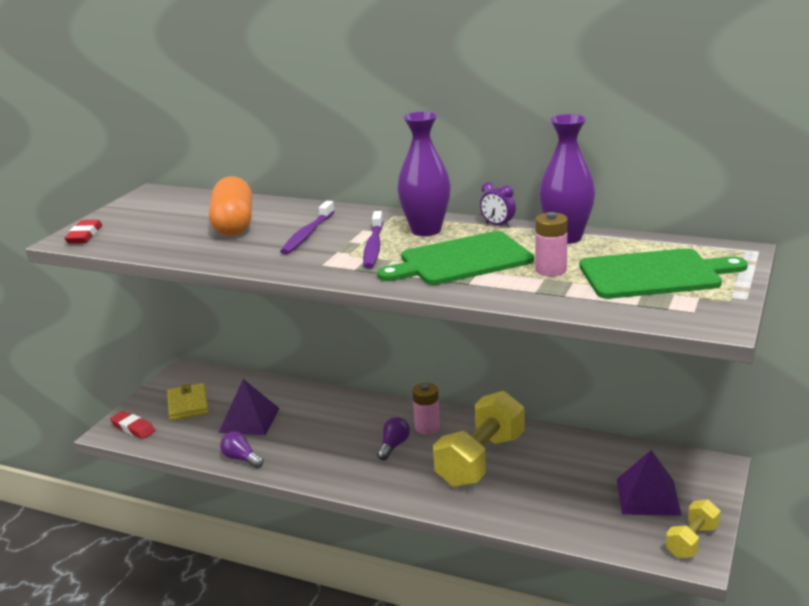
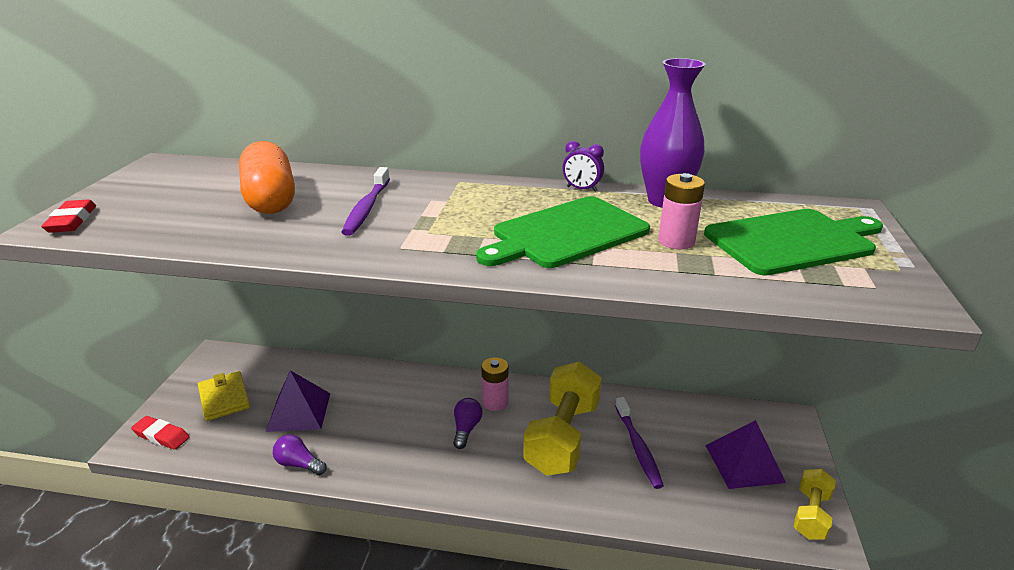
camera: 15 degrees left, 5 degrees up
(373, 246) = (453, 220): purple toothbrush -> purple toothbrush (638, 447)
(426, 230) = (505, 198): purple vase -> none

